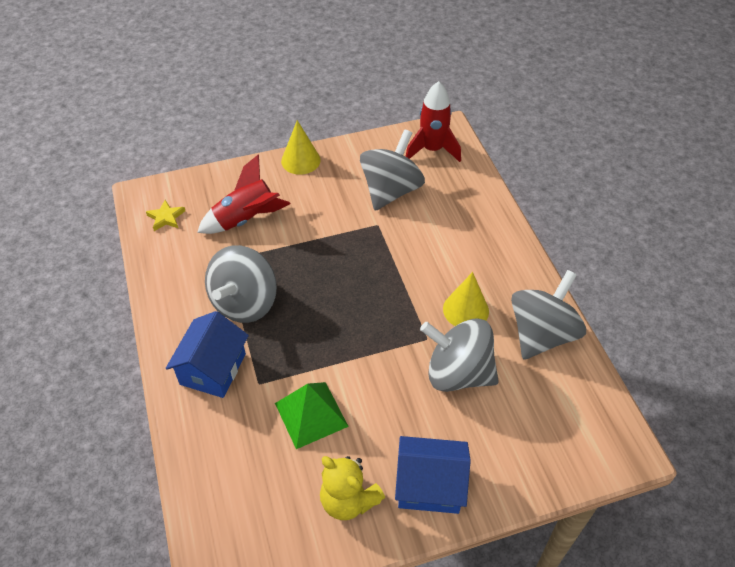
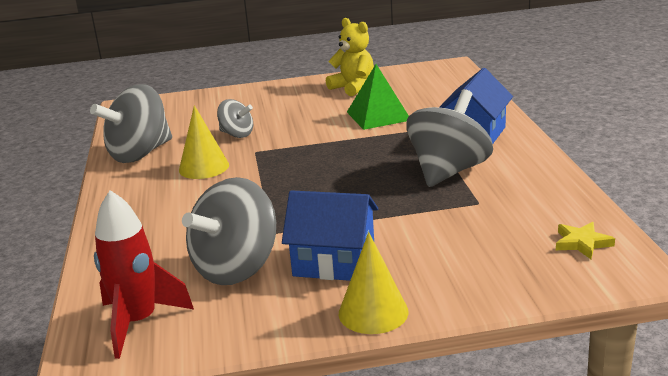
camera: 170 degrees left, 25 degrees down
(246, 219) = (458, 239): red rocket -> none
(429, 485) = (289, 93): blue house -> blue house (334, 262)
(458, 373) = (237, 134): grey spinning top -> grey spinning top, size x0.54

